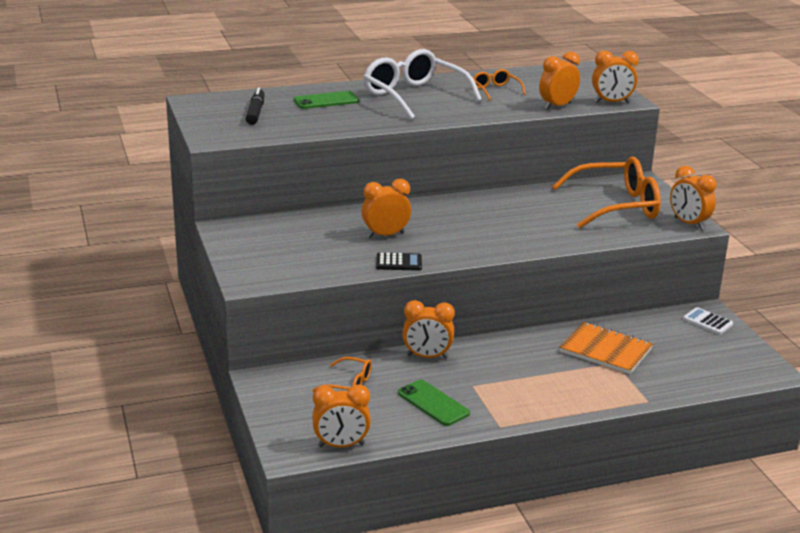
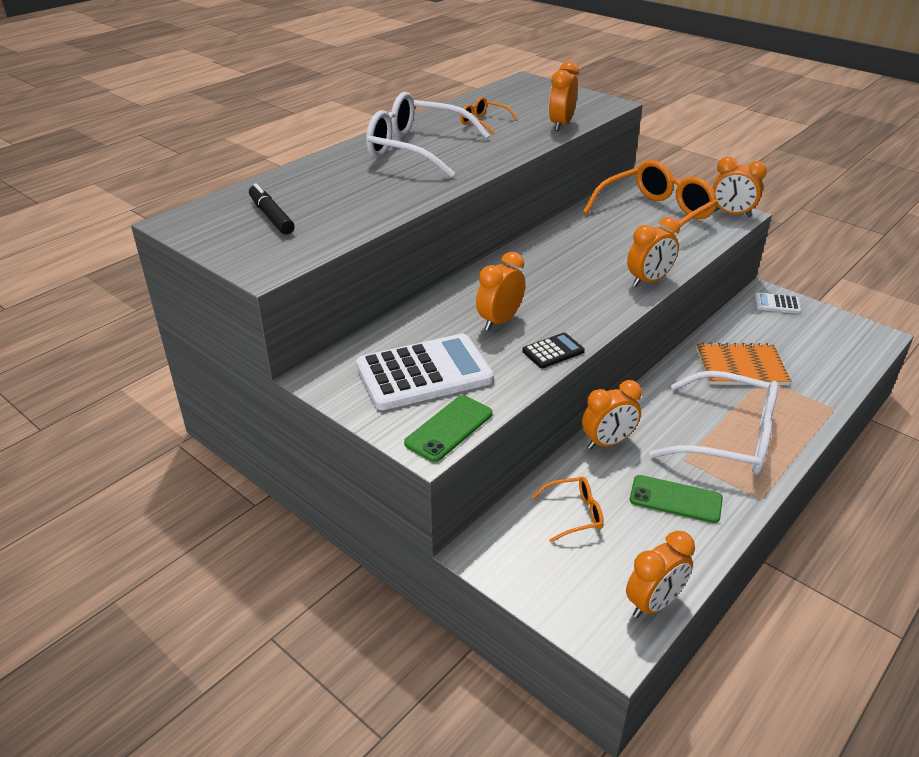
camera: 30 degrees left, 10 degrees up
(293, 247) = (424, 373): none -> white calculator
(326, 101) = (332, 179): green phone -> green phone (449, 428)
(527, 386) = (729, 438): none -> white glasses
(612, 102) = (599, 109): orange clock -> orange clock (648, 281)

